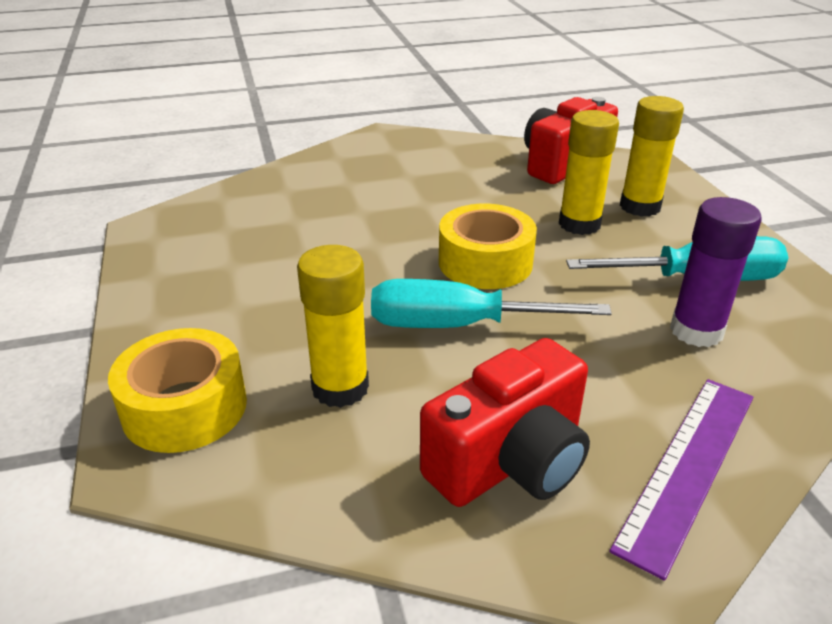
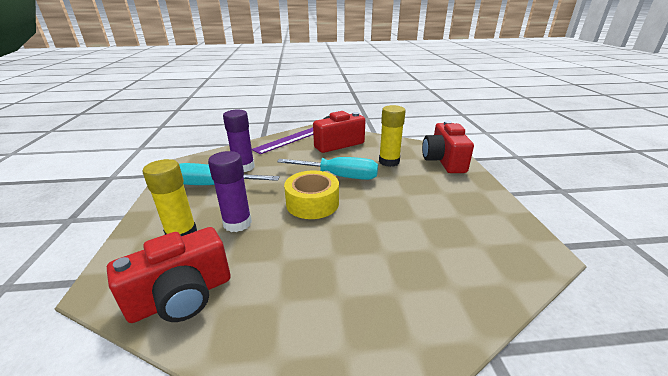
camera: 170 degrees left, 5 degrees down
(185, 407) = (443, 161): yellow tape -> red camera
(579, 224) = (237, 223): yellow glue stick -> purple glue stick

